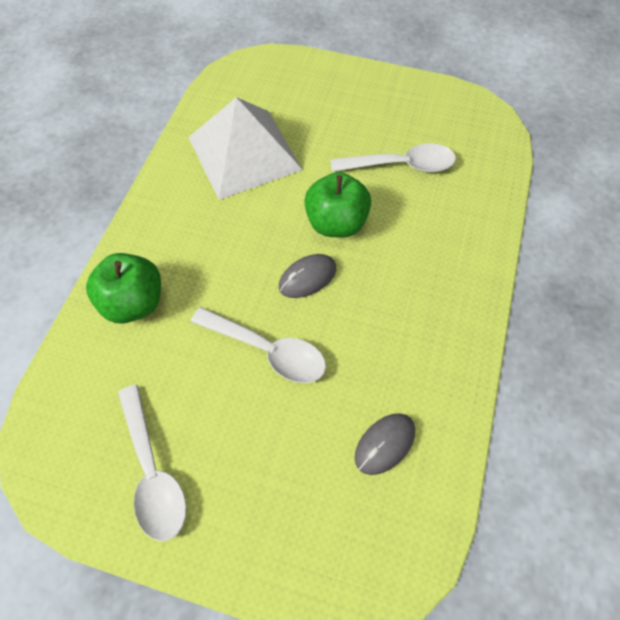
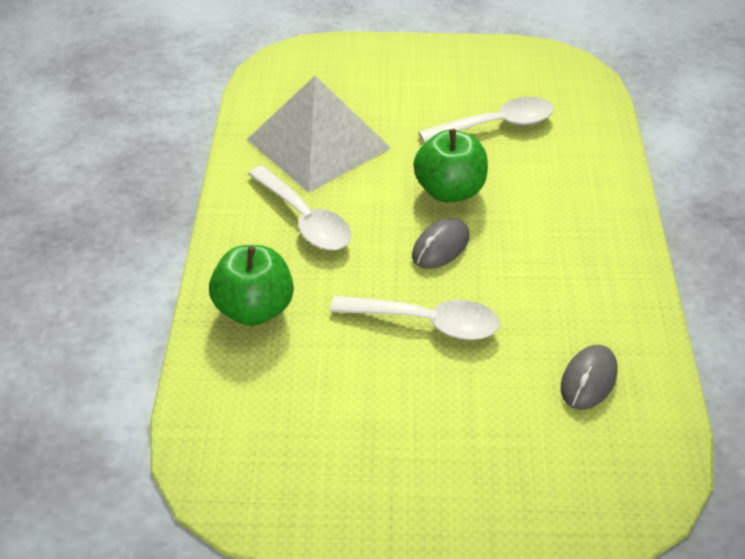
camera: 15 degrees left, 15 degrees down
(153, 472) = (349, 462): white spoon -> white spoon (305, 219)

